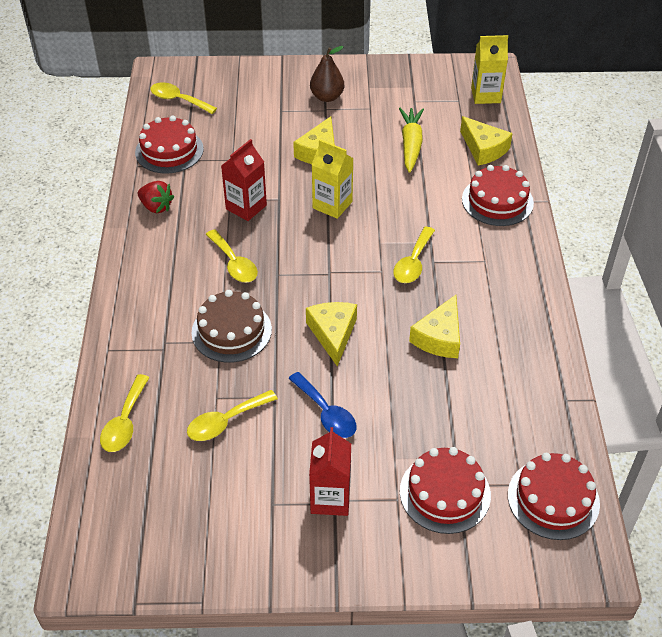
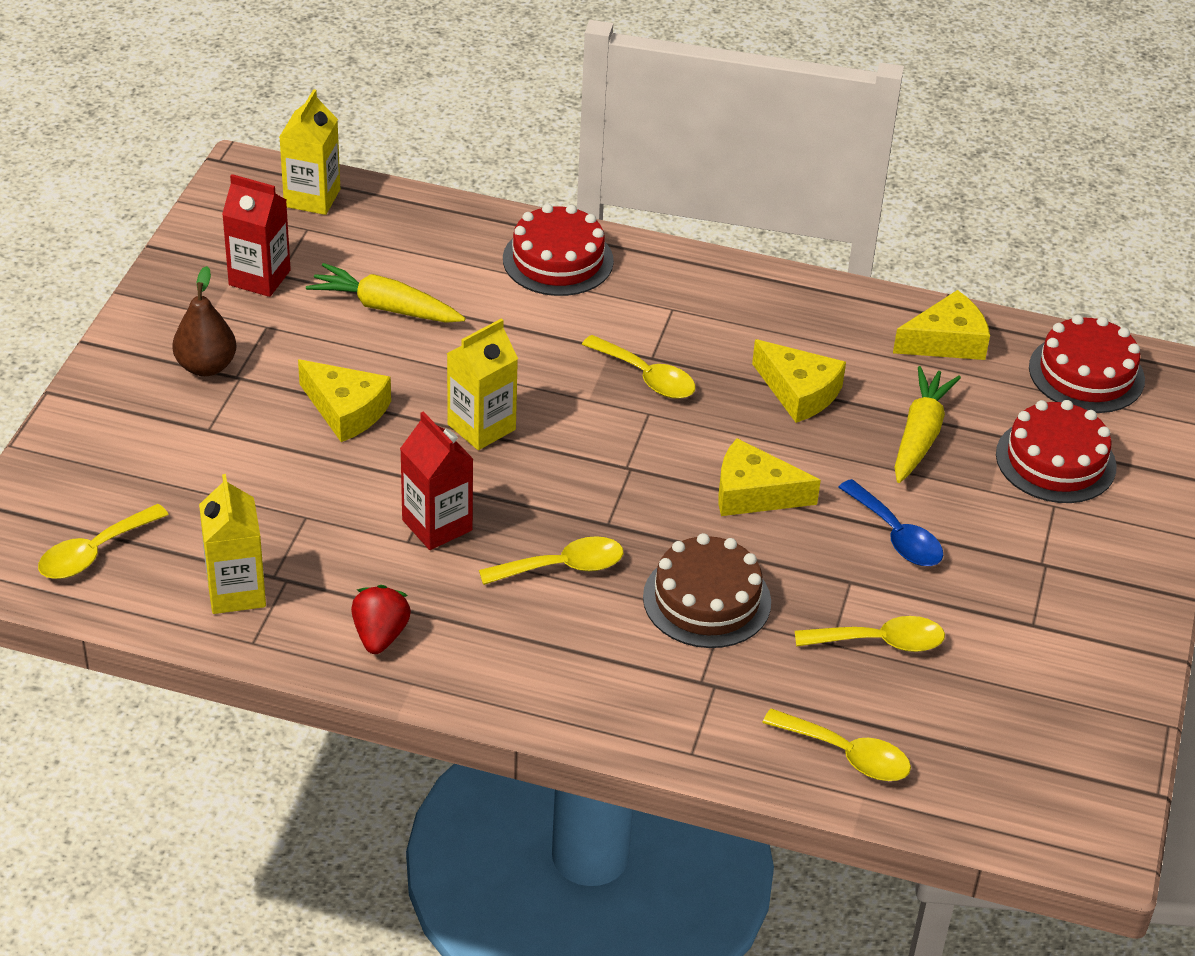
camera: 75 degrees left, 5 degrees down
(156, 207) = (380, 635): red strawberry -> red strawberry turned 45 degrees counterclockwise
(169, 150) = (236, 591): red cake -> yellow carton
(225, 421) = (880, 642): yellow spoon -> yellow spoon turned 75 degrees counterclockwise
(326, 413) = (896, 535): blue spoon -> blue spoon turned 75 degrees clockwise
(330, 498) = (1038, 566): red carton -> red carton (259, 278)
(431, 408) = (920, 435): none -> yellow carrot
(483, 149) = (437, 238): yellow cheese -> yellow cheese (946, 341)

